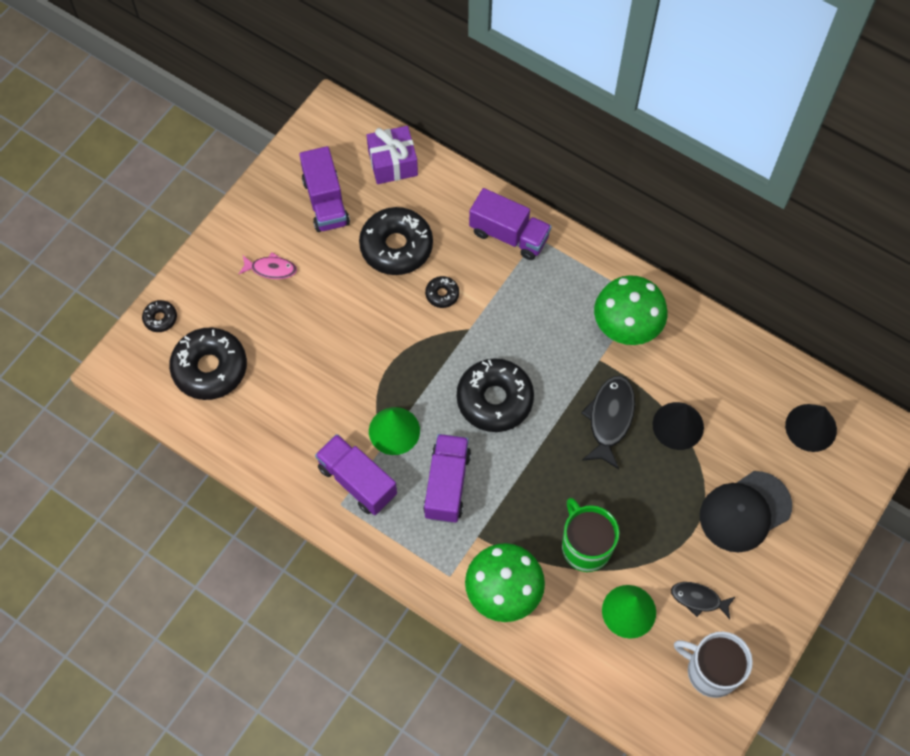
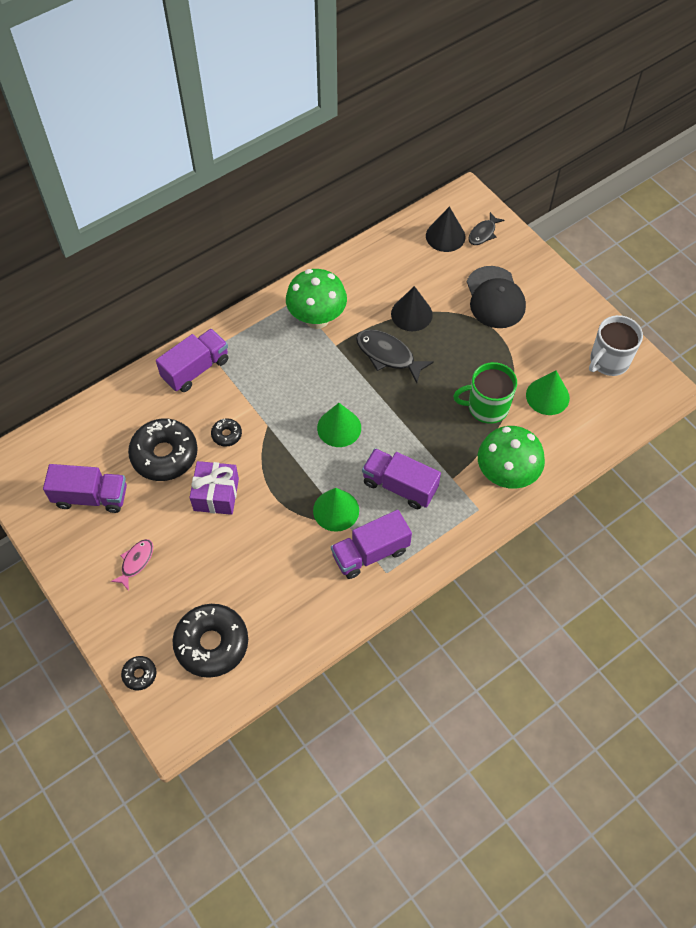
camera: 70 degrees left, 5 degrees down
(393, 163) = (81, 432): purple gift -> purple gift (216, 494)
(494, 399) = (339, 427): black donut -> green cone
(698, 599) = (552, 349): black fish -> black fish (483, 233)

